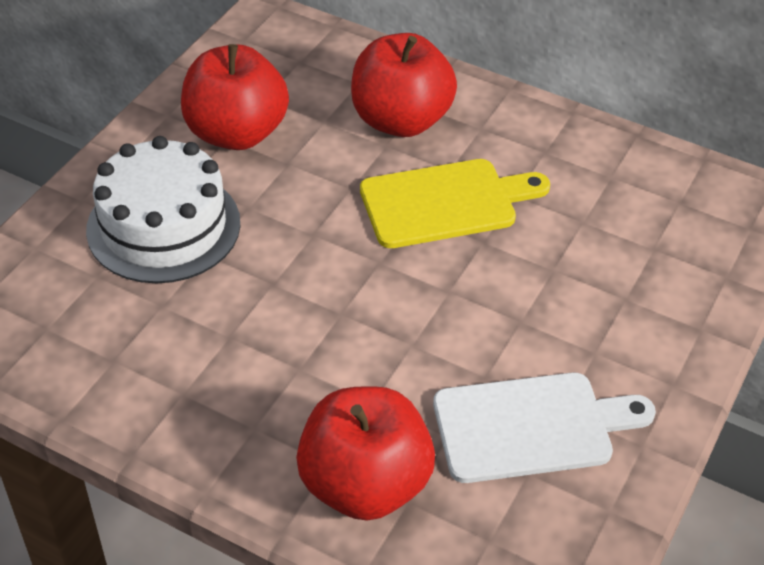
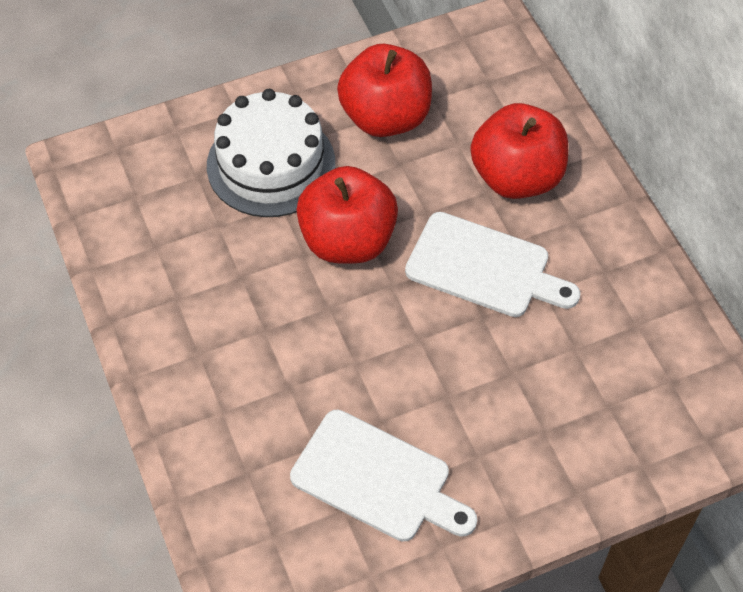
camera: 40 degrees right, 10 degrees up
(364, 484) = (230, 441): red apple -> red apple (347, 241)
(445, 203) = (484, 268): yellow cutting board -> white cutting board

